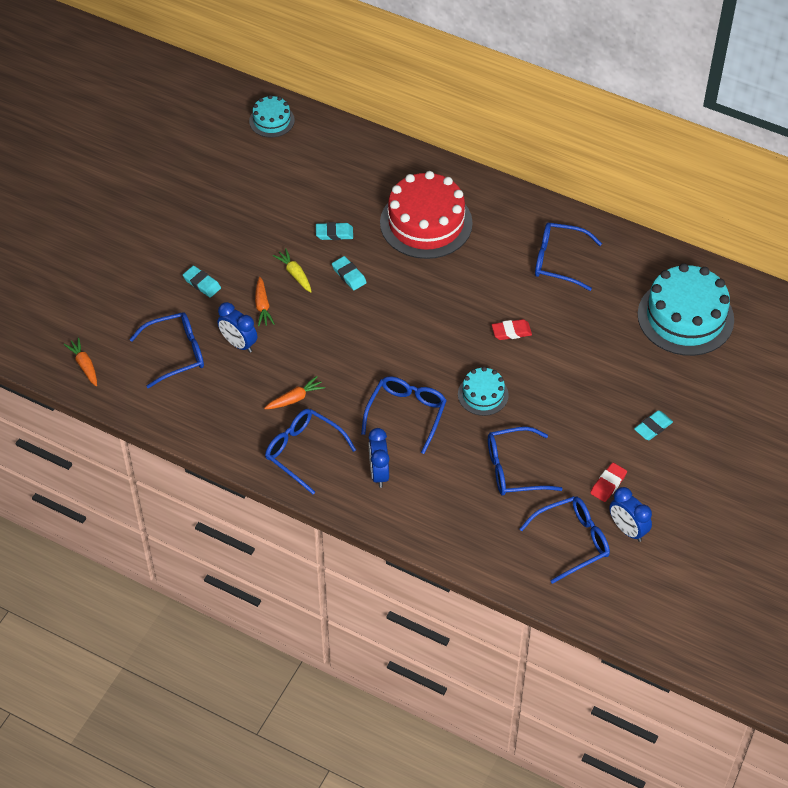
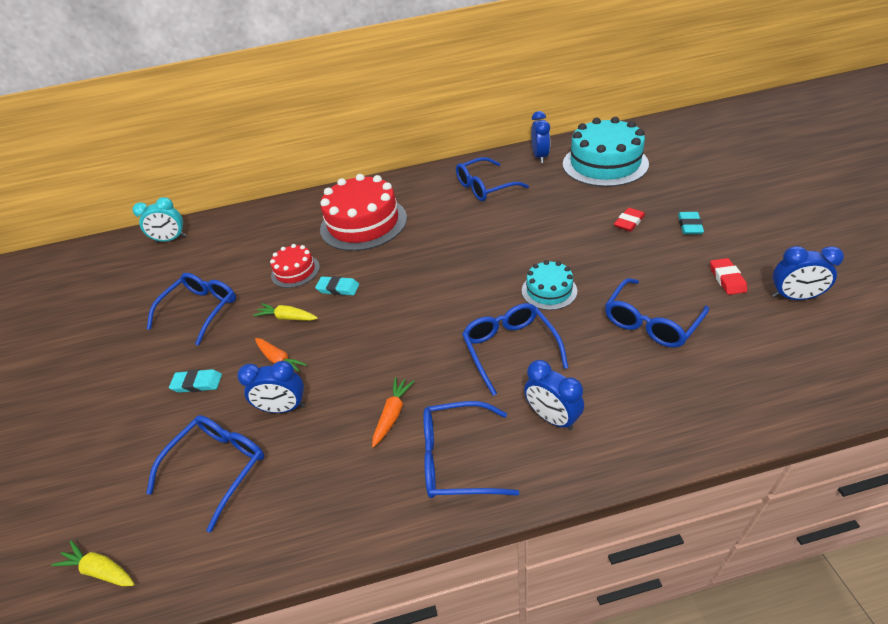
camera: 35 degrees left, 10 degrees down
(84, 365) = (101, 569): orange carrot -> yellow carrot
(271, 120) = (171, 239): turquoise cake -> turquoise clock
(334, 233) = (295, 271): turquoise eraser -> red cake
(511, 332) = (511, 240): red eraser -> red eraser (629, 222)
(572, 541) = (778, 338): blue glasses -> blue glasses (201, 310)
(646, 263) = (540, 157): none -> blue clock

